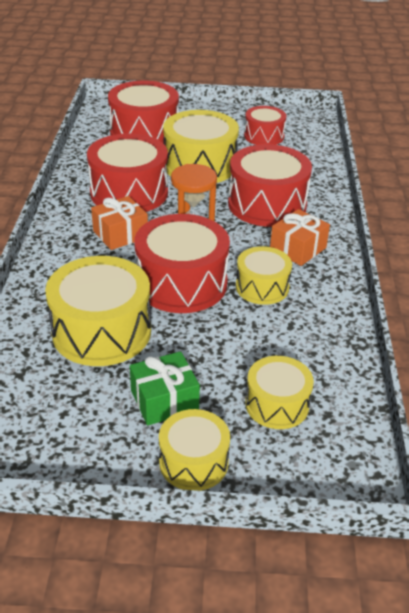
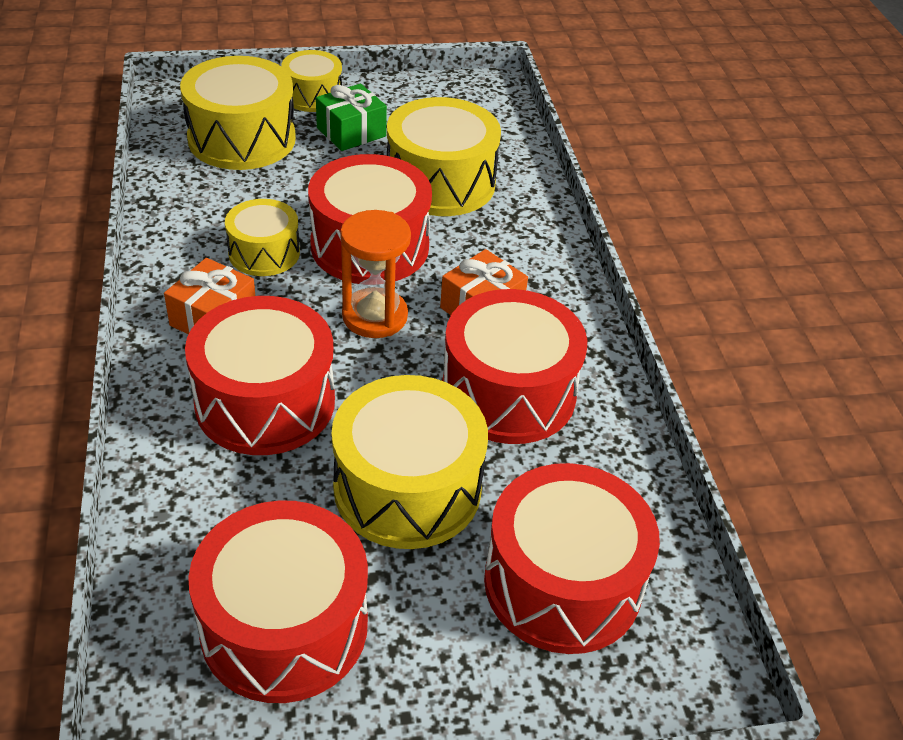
camera: 165 degrees right, 5 degrees up
(264, 136) = (284, 626): red drum -> red drum, size x1.70
(277, 404) = (242, 139): yellow drum -> yellow drum, size x1.70

